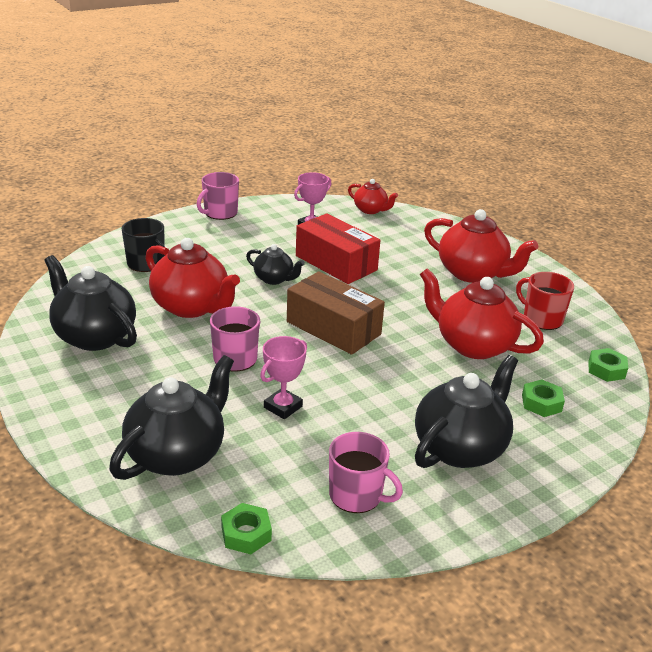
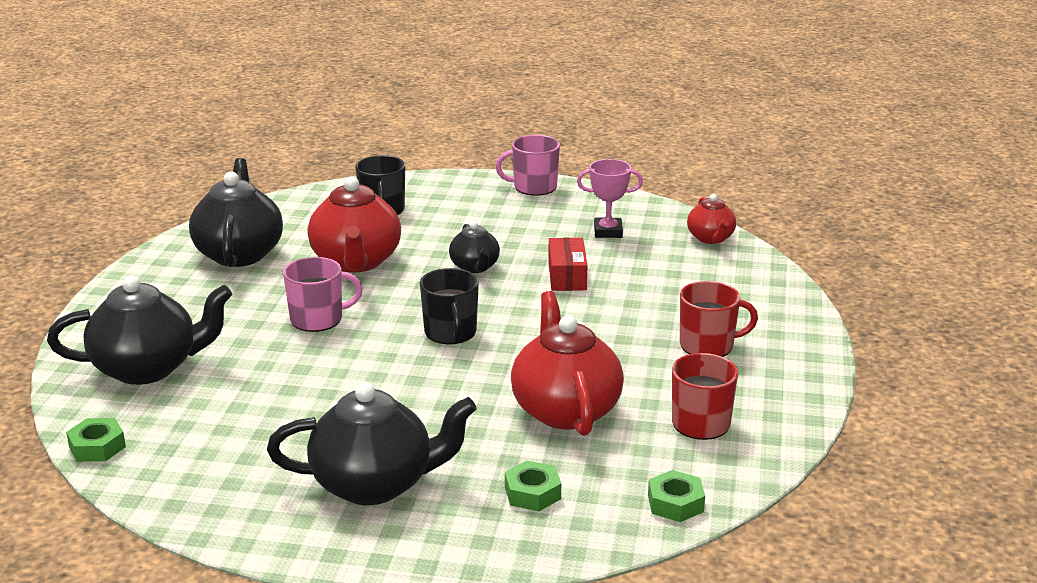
camera: 45 degrees right, 5 degrees down
(283, 407) = (286, 374): pink trophy -> none
(333, 328) = (450, 332): brown box -> black mug
(336, 263) = (567, 276): red box -> red box, size x0.60
(357, 495) = (220, 468): pink mug -> none
(473, 273) = (708, 345): red teapot -> red mug

